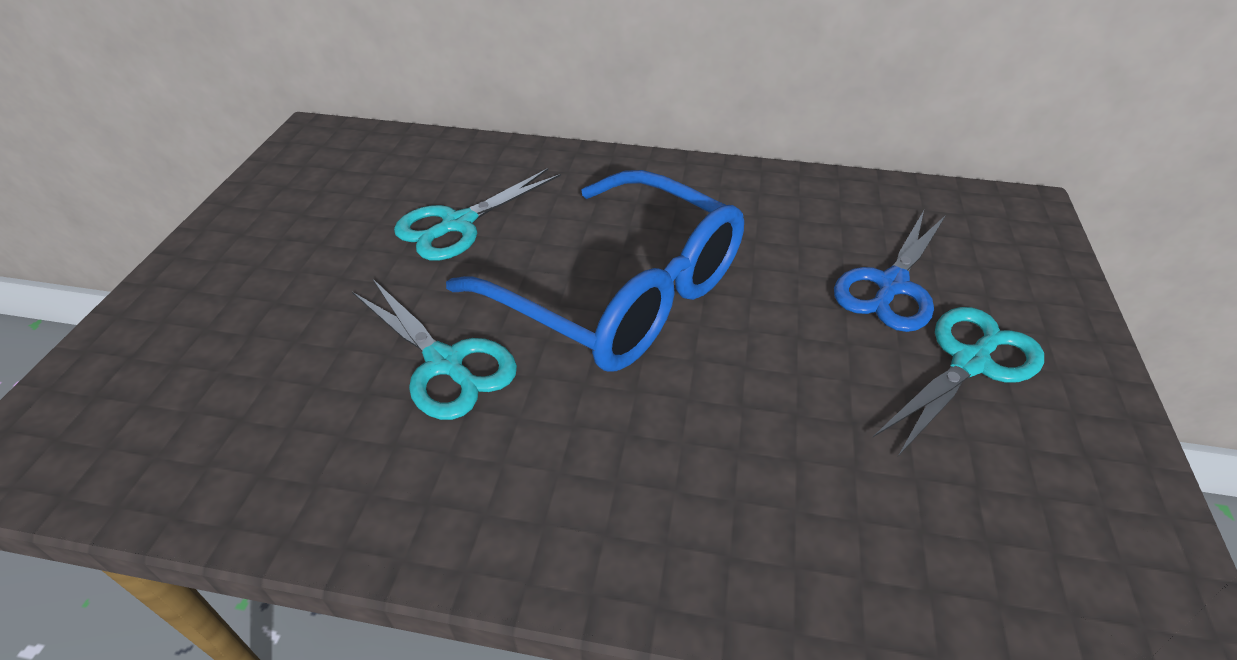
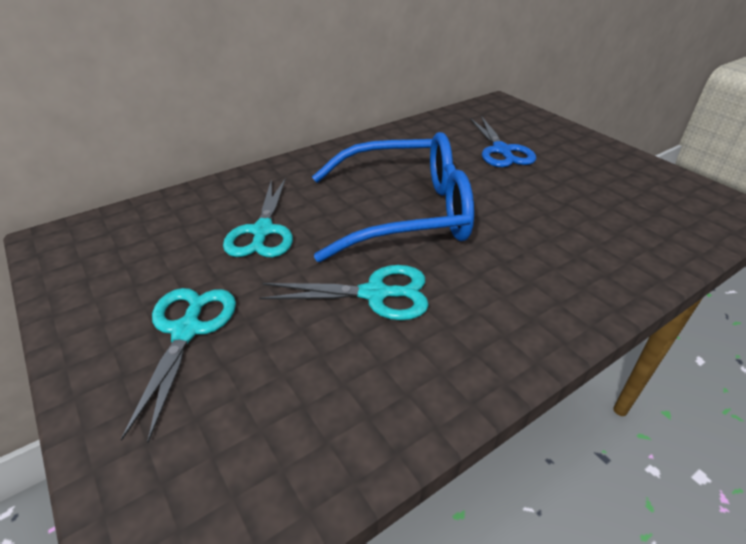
camera: 45 degrees left, 5 degrees down
(970, 363) = (565, 162): turquoise scissors -> turquoise scissors (187, 330)

